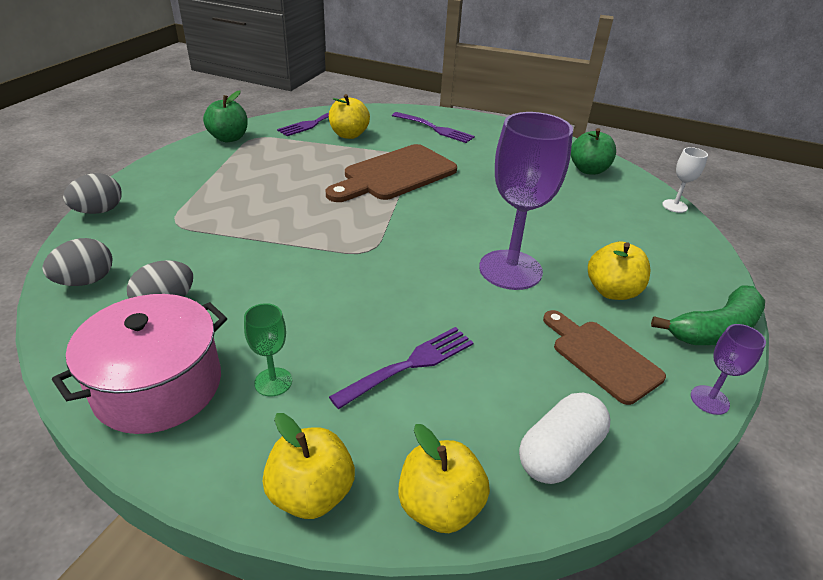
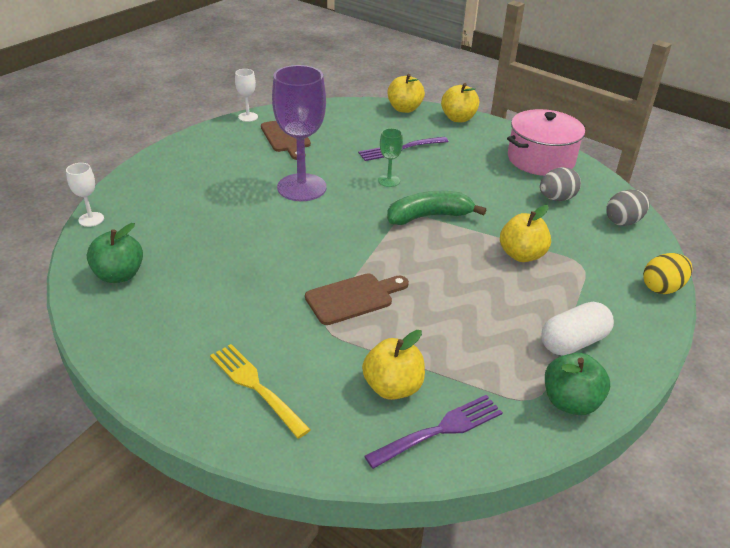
camera: 165 degrees left, 0 degrees up
(99, 211) = (662, 288): grey egg -> yellow egg
(273, 382) = (478, 153): green goblet -> green goblet (389, 181)
(395, 175) = (353, 298): brown cutting board -> brown cutting board, size x0.64
(434, 128) = (257, 387): purple fork -> yellow fork
(559, 453) = (342, 113): white capsule -> white capsule (573, 342)
(612, 291) = (240, 165): yellow apple -> yellow apple (521, 255)
(709, 400) = (248, 117): purple goblet -> white goblet
(715, 329) = (200, 139): green banana -> green banana (429, 216)

